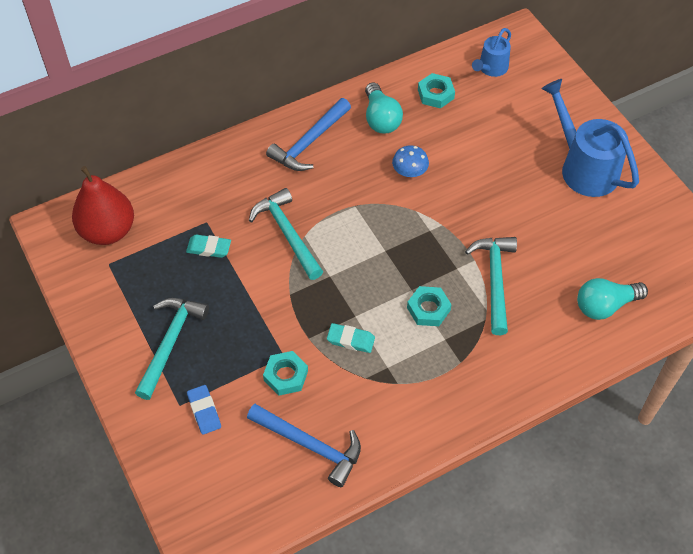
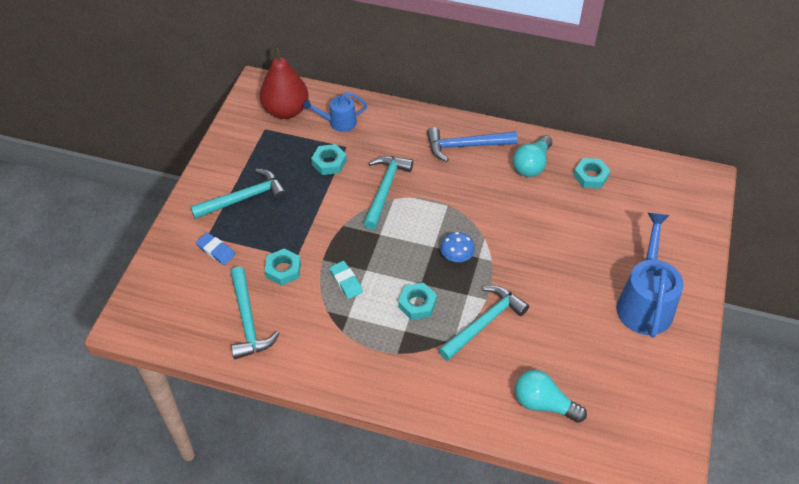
camera: 45 degrees right, 5 degrees down
(204, 411) = (216, 250): blue eraser -> blue eraser turned 75 degrees counterclockwise
(209, 248) = (329, 162): turquoise eraser -> turquoise nut
(310, 446) = (248, 321): blue hammer -> turquoise hammer
(409, 171) = (511, 211): blue mushroom -> blue mushroom (456, 256)
(491, 68) = (654, 188): blue watering can -> blue watering can (338, 122)

